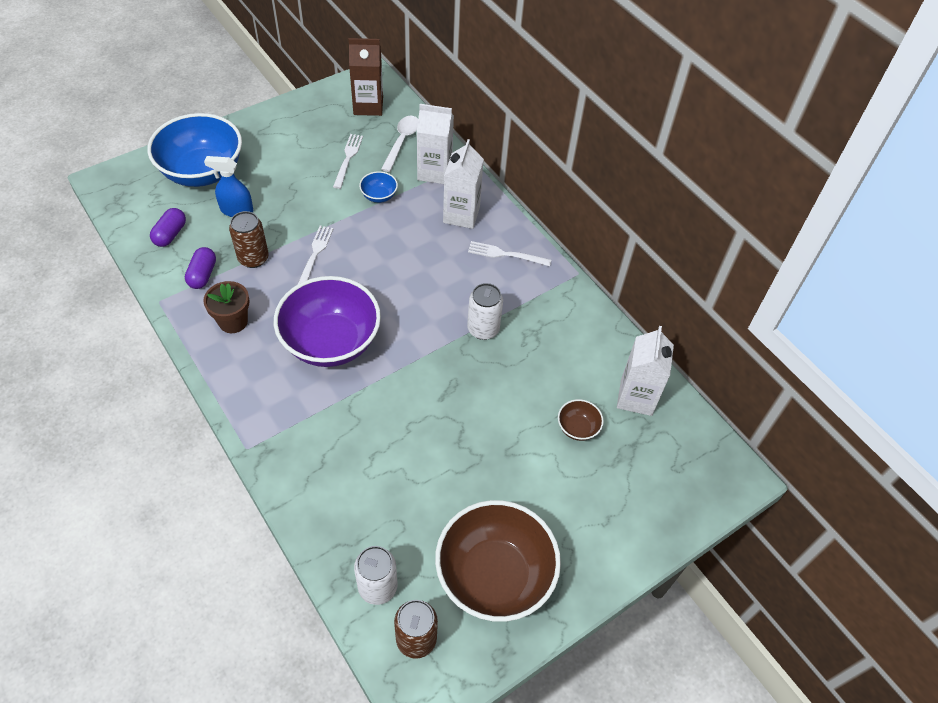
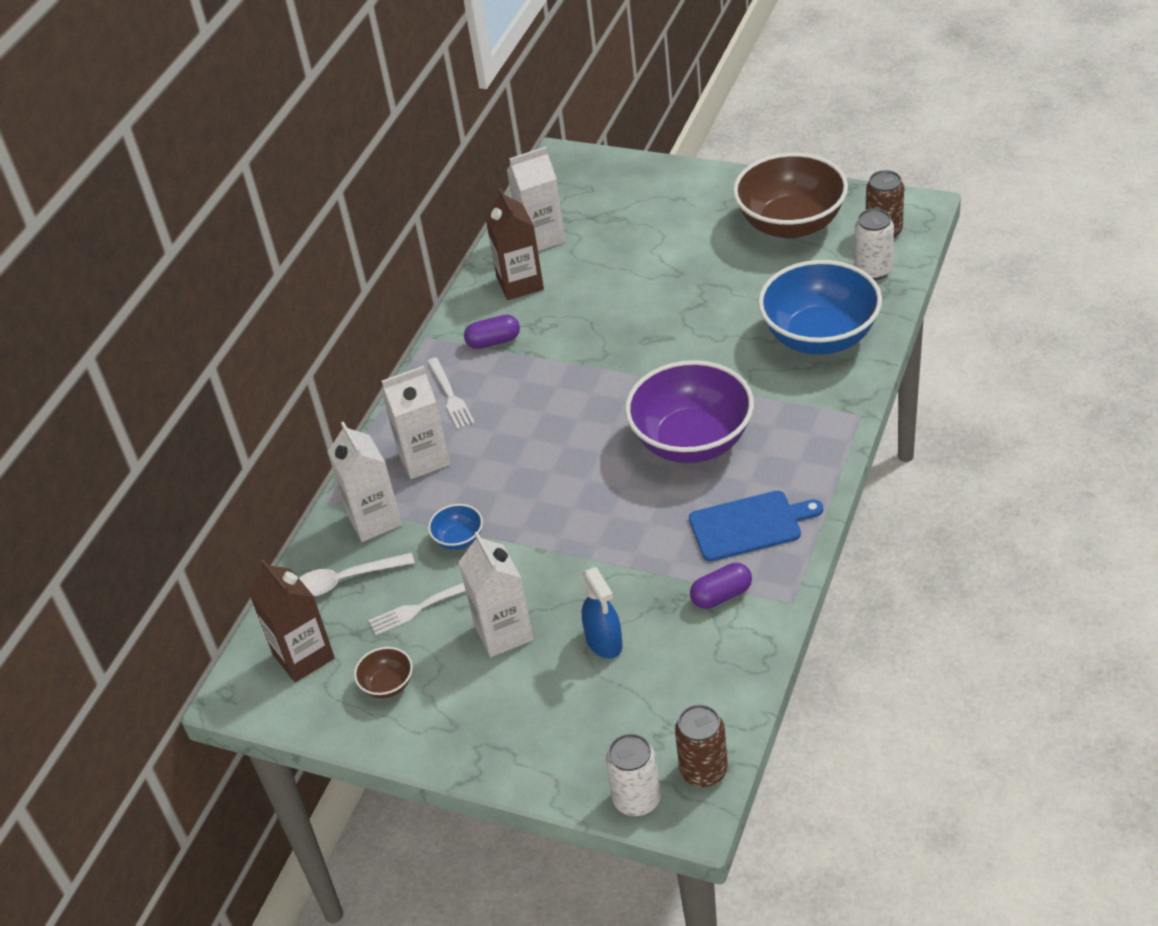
camera: 115 degrees left, 10 degrees down
(170, 234) = (699, 670): purple capsule -> purple capsule (493, 341)
(203, 172) = (576, 724): blue bowl -> blue bowl (820, 337)
(233, 321) = (749, 525): brown flower pot -> blue cutting board
(253, 258) = (656, 573): brown can -> brown can (703, 771)
(292, 178) = (503, 632): none -> white carton
(315, 255) = (598, 529): white fork -> none
(483, 329) = (564, 357): white can -> white can (637, 799)
(577, 428) = (610, 251): brown bowl -> brown bowl (387, 685)
(589, 352) = (520, 284): none -> brown carton

